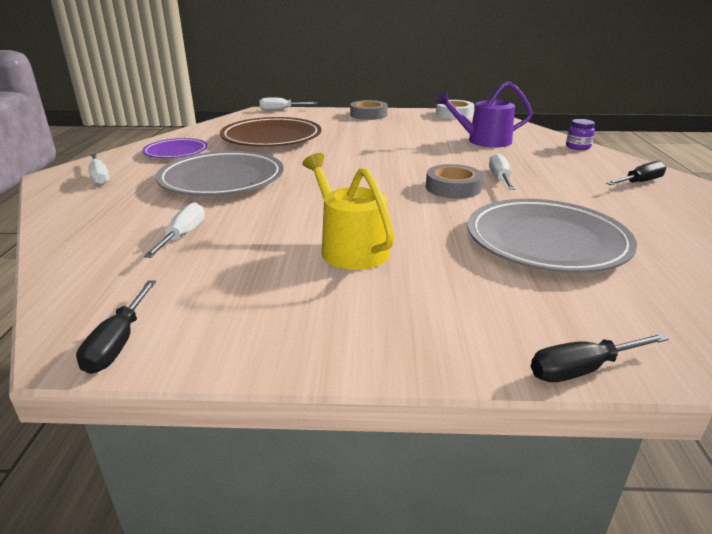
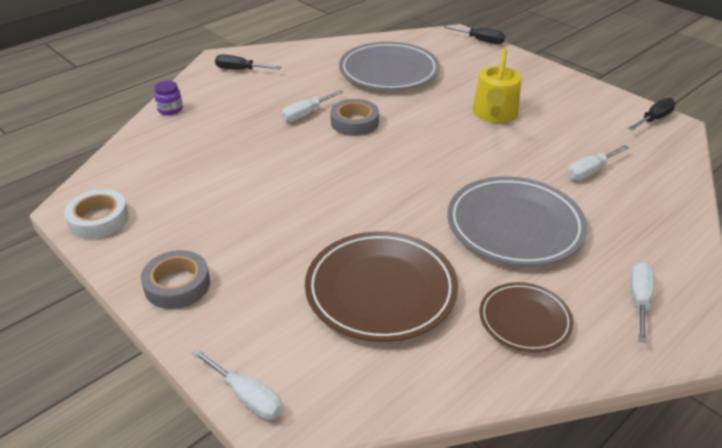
camera: 135 degrees left, 10 degrees up
(176, 152) = (524, 320): purple plate -> brown plate
(484, 141) = (207, 155): purple watering can -> none

